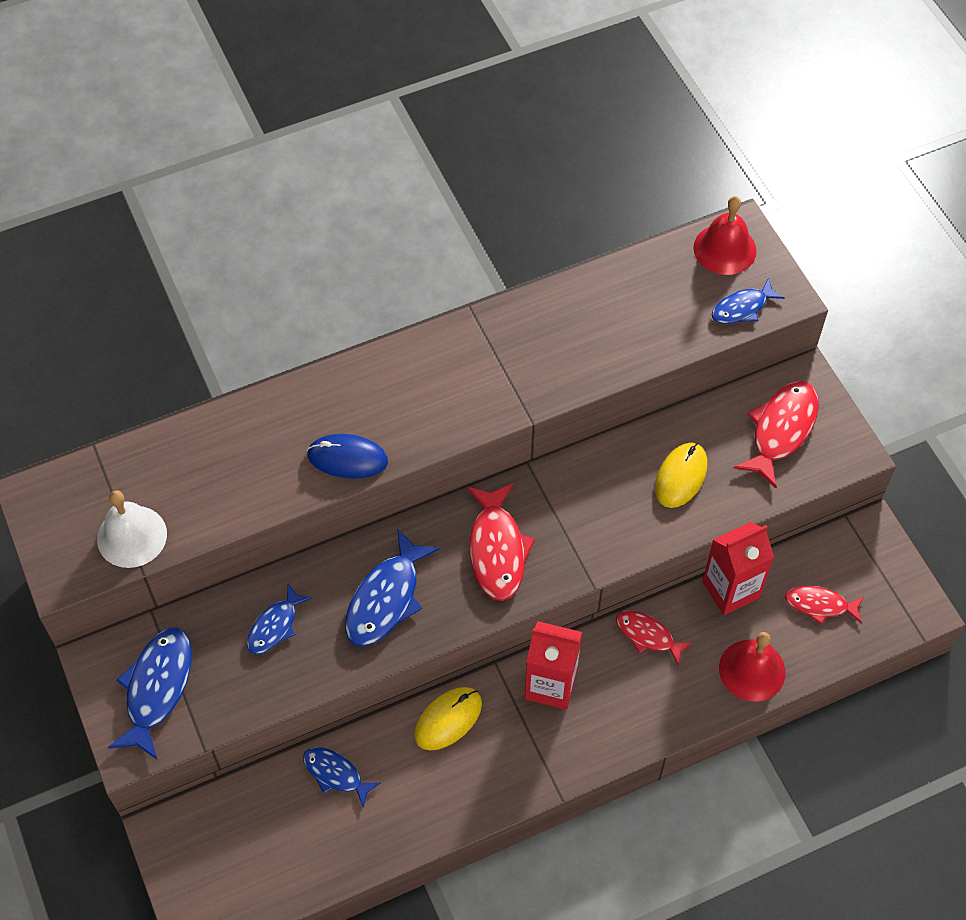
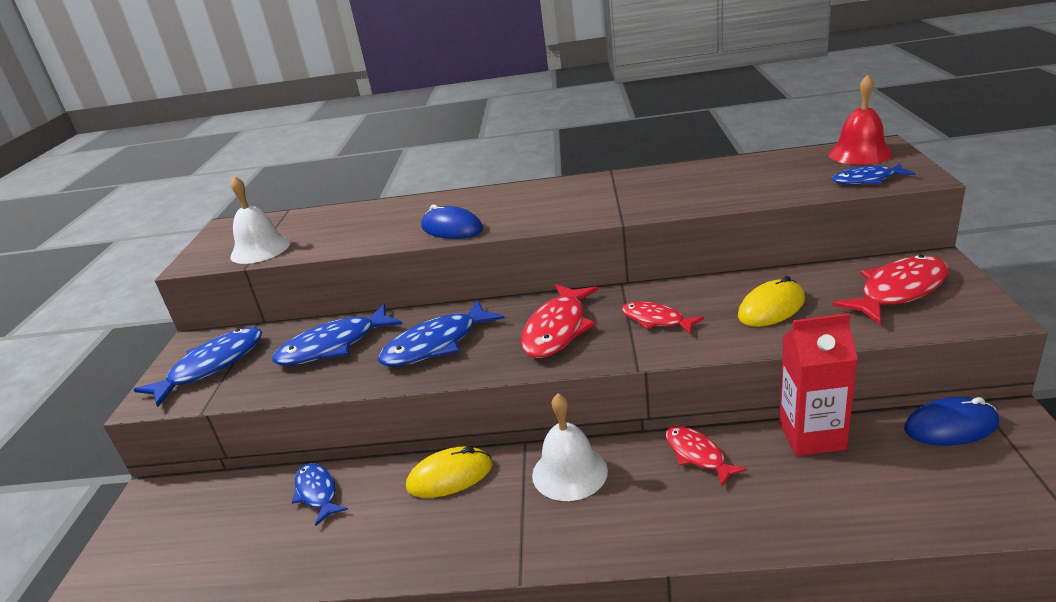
camera: 30 degrees right, 30 degrees down
(275, 626) = (333, 346): blue fish -> blue fish, size x1.63
(550, 685) = (569, 472): red carton -> white bell
(752, 670) = (817, 514): red bell -> none
(820, 605) = (928, 472): red fish -> red fish (656, 320)
(829, 551) = (951, 426): none -> blue mouse

